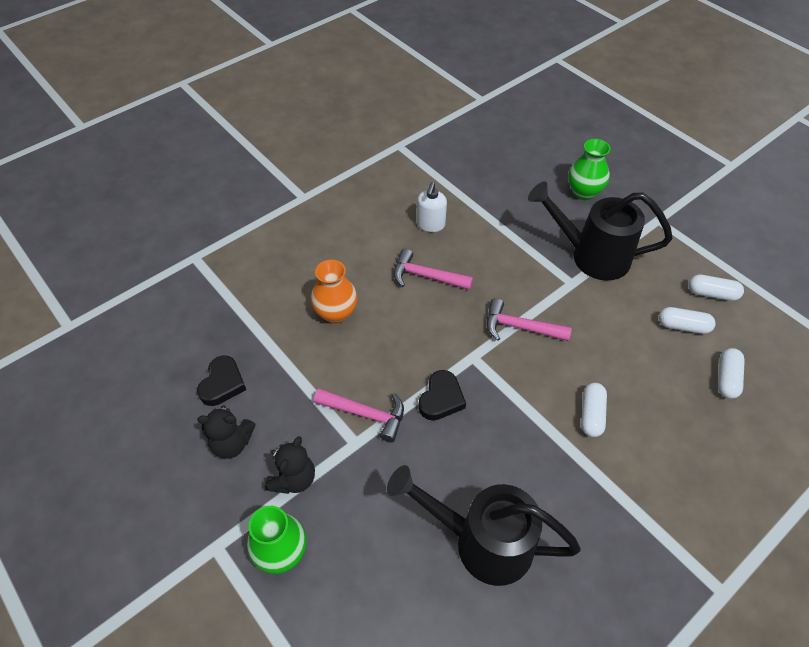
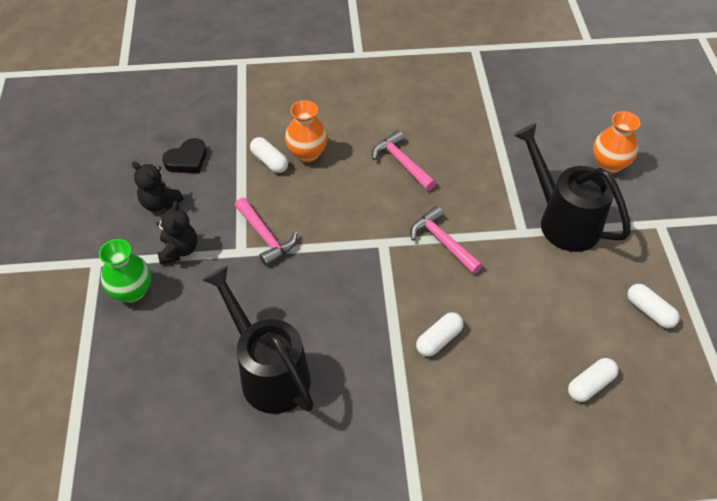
camera: 35 degrees right, 0 degrees up
(293, 479) = (179, 250): black teddy bear -> black teddy bear turned 60 degrees counterclockwise
(430, 224) = (443, 124): white soap dispenser -> none
(441, 399) = (330, 258): black heart -> none
(583, 192) = (609, 164): green vase -> orange vase
(683, 326) = (592, 321): white capsule -> white capsule (269, 161)

